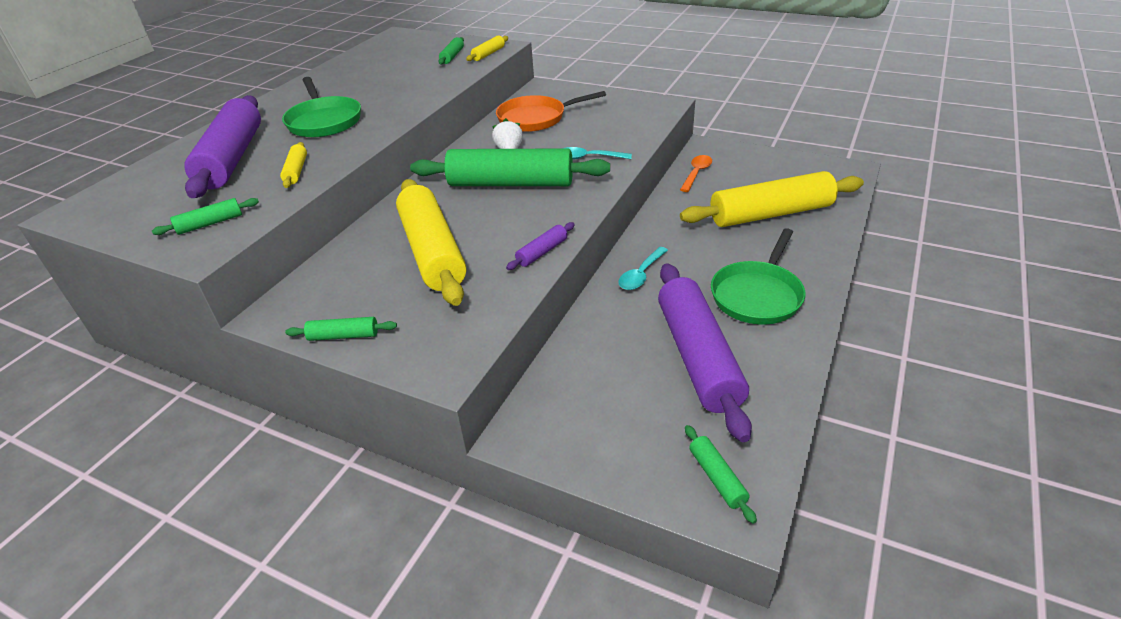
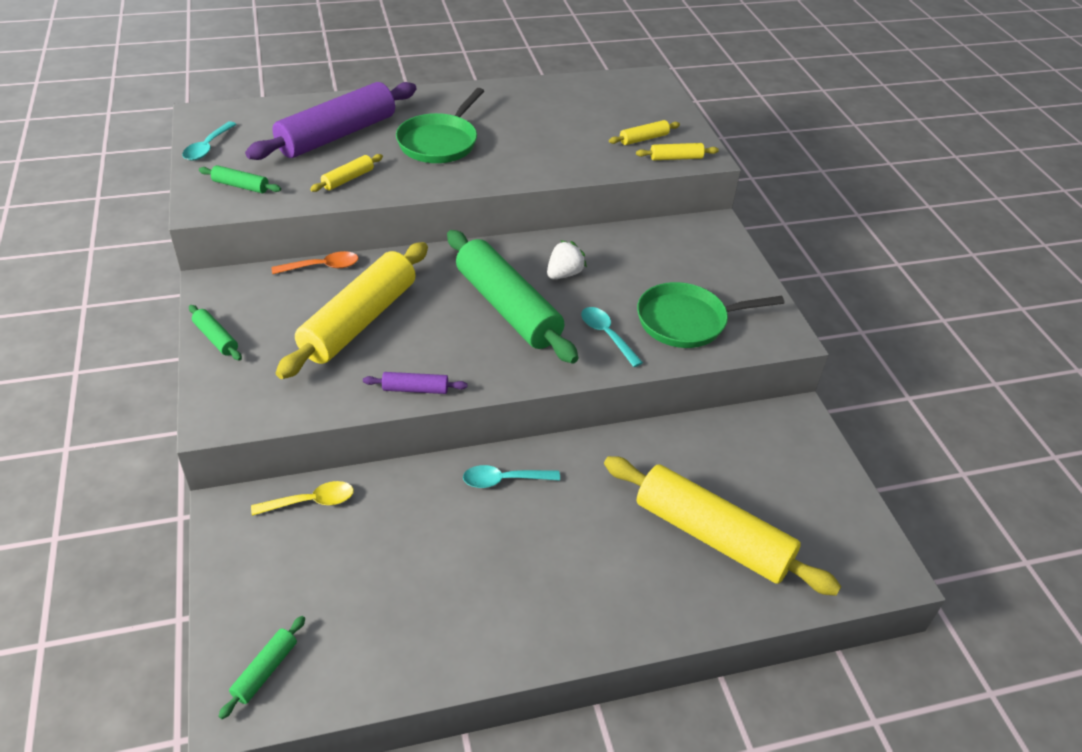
camera: 45 degrees right, 5 degrees up
(122, 224) = (207, 147): none -> turquoise spoon
(452, 56) = (643, 139): green rolling pin -> yellow rolling pin
(535, 118) = (645, 257): orange pan -> none
(561, 380) = (311, 502): none -> yellow spoon
(696, 173) = (731, 434): orange spoon -> orange spoon (322, 267)
(698, 357) = (413, 584): purple rolling pin -> none
(757, 295) = (548, 589): green pan -> green pan (687, 321)

